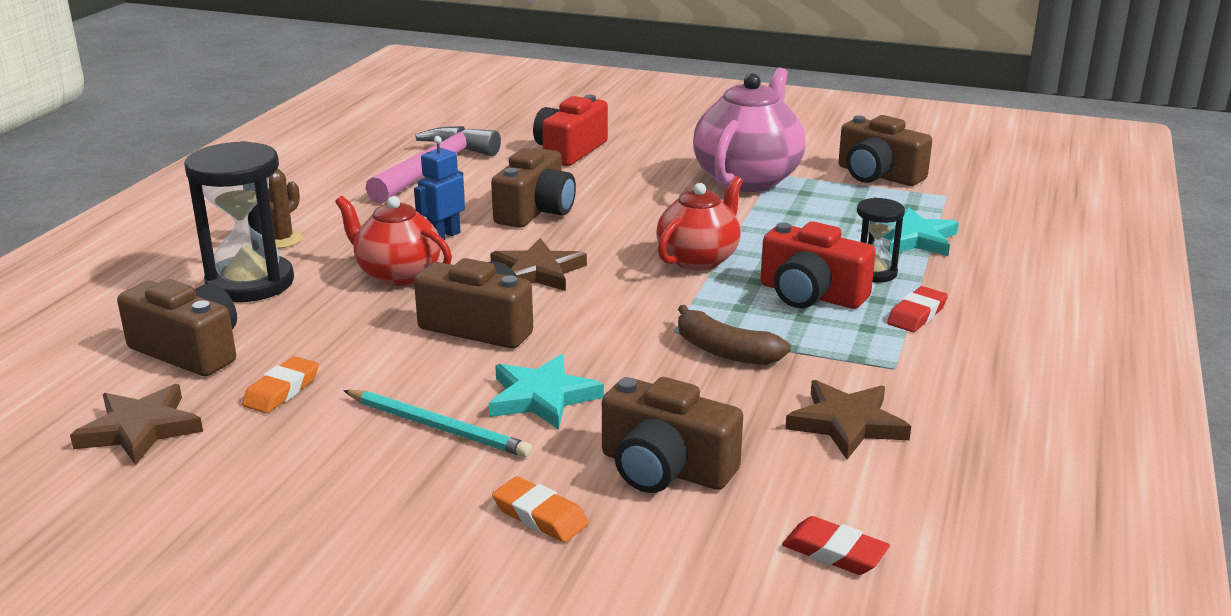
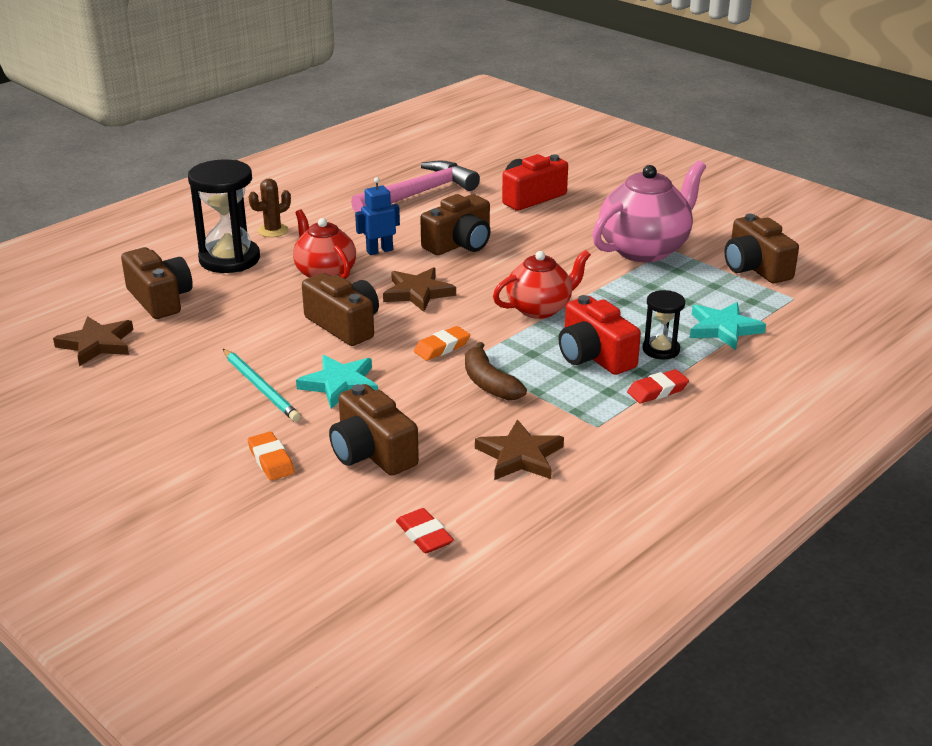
camera: 25 degrees right, 5 degrees up
(282, 390) = (191, 339): orange eraser -> orange eraser (442, 347)

